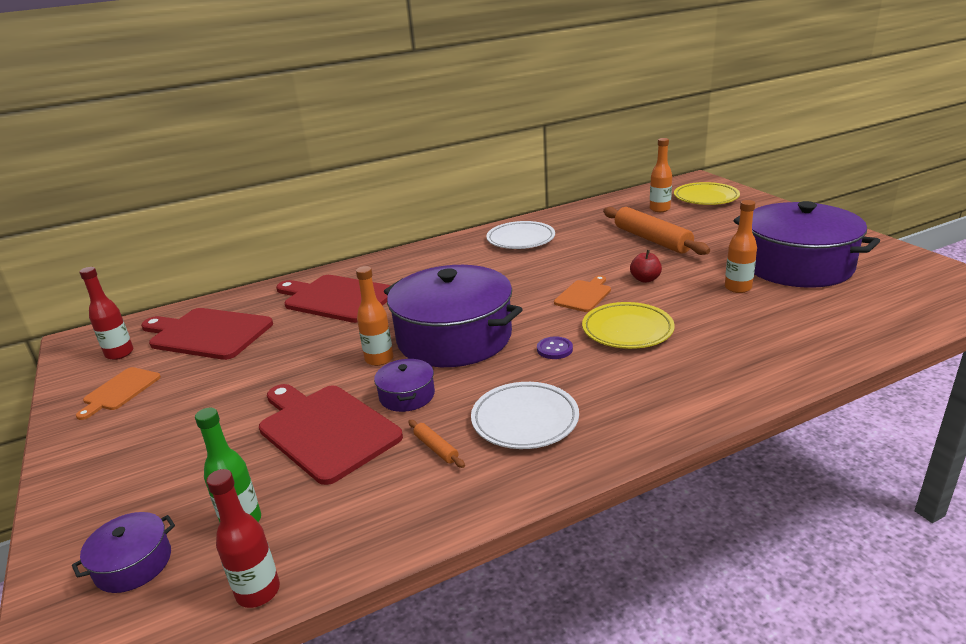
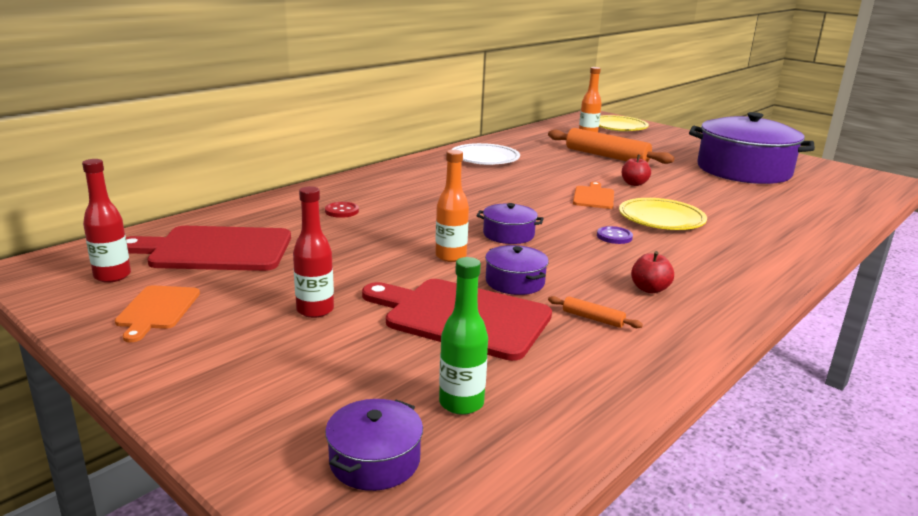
camera: 25 degrees left, 5 degrees down
(258, 592) = (551, 456): red bottle -> red bottle (315, 310)
(336, 298) = (342, 211): red cutting board -> red button
(454, 337) = (508, 234): purple pot -> purple pot, size x0.43
(525, 420) = (649, 289): white plate -> red apple
(738, 288) = (716, 186): orange bottle -> none

